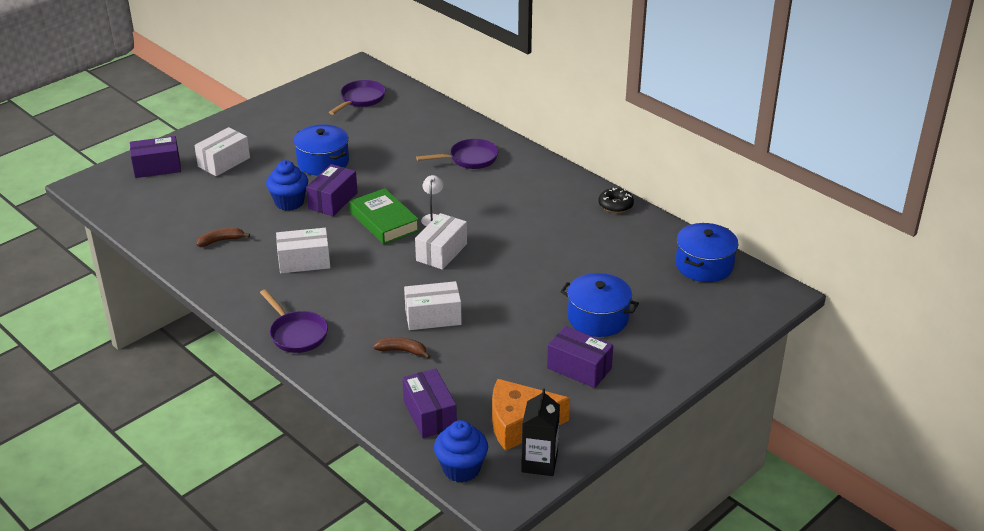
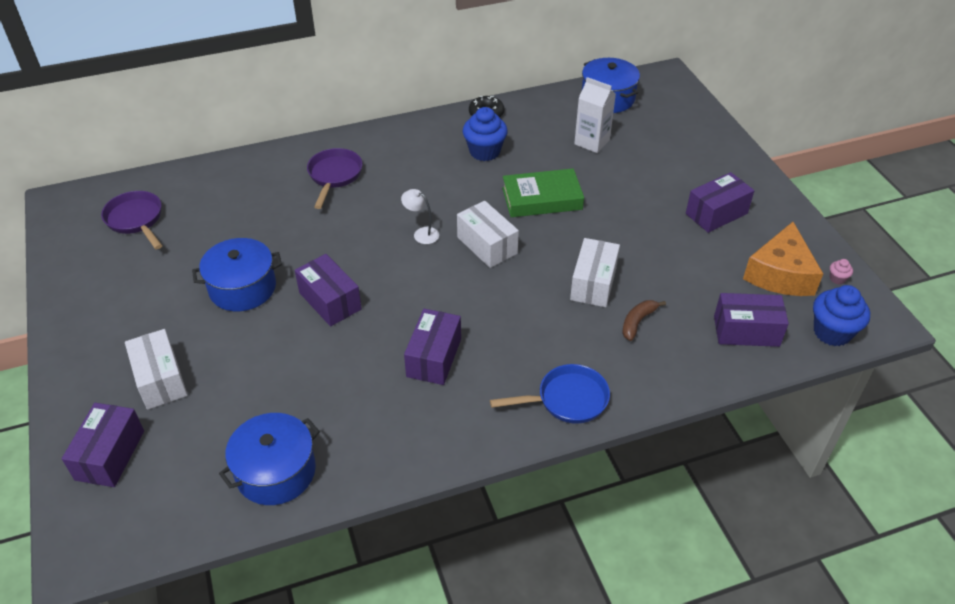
camera: 65 degrees left, 10 degrees up
(221, 240) = (338, 425): brown banana -> none
(289, 202) = (303, 339): blue cupcake -> blue cupcake (484, 152)
(296, 334) = (567, 399): purple pan -> blue pan
(304, 261) = (434, 357): white box -> purple box
(384, 221) = (402, 271): green book -> green book (542, 198)
(539, 463) = (837, 279): black carton -> pink cupcake
(598, 318) = (650, 179): blue pot -> blue pot (276, 472)
(625, 272) = (592, 142): none -> white carton

